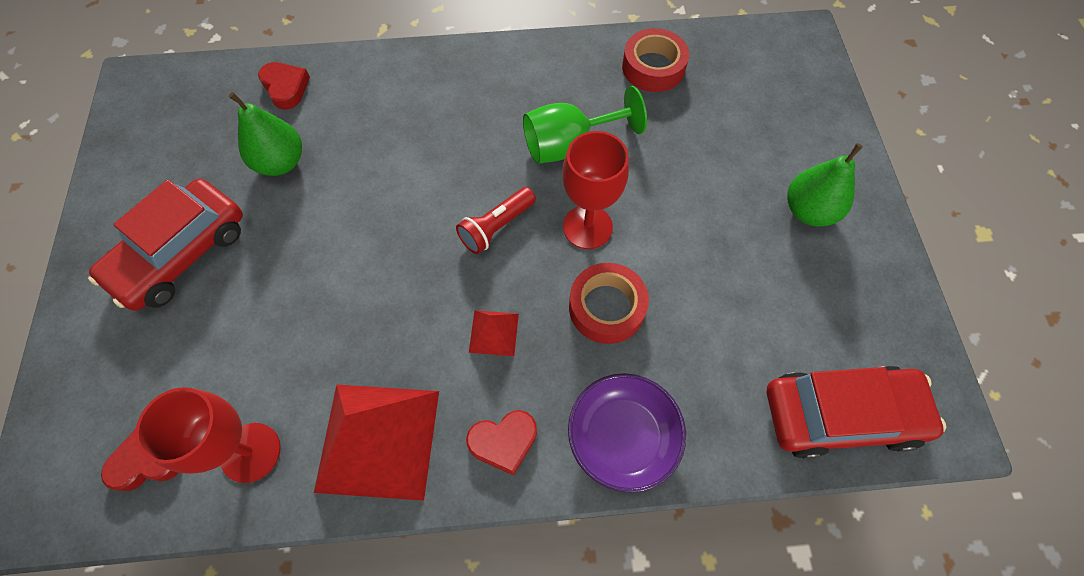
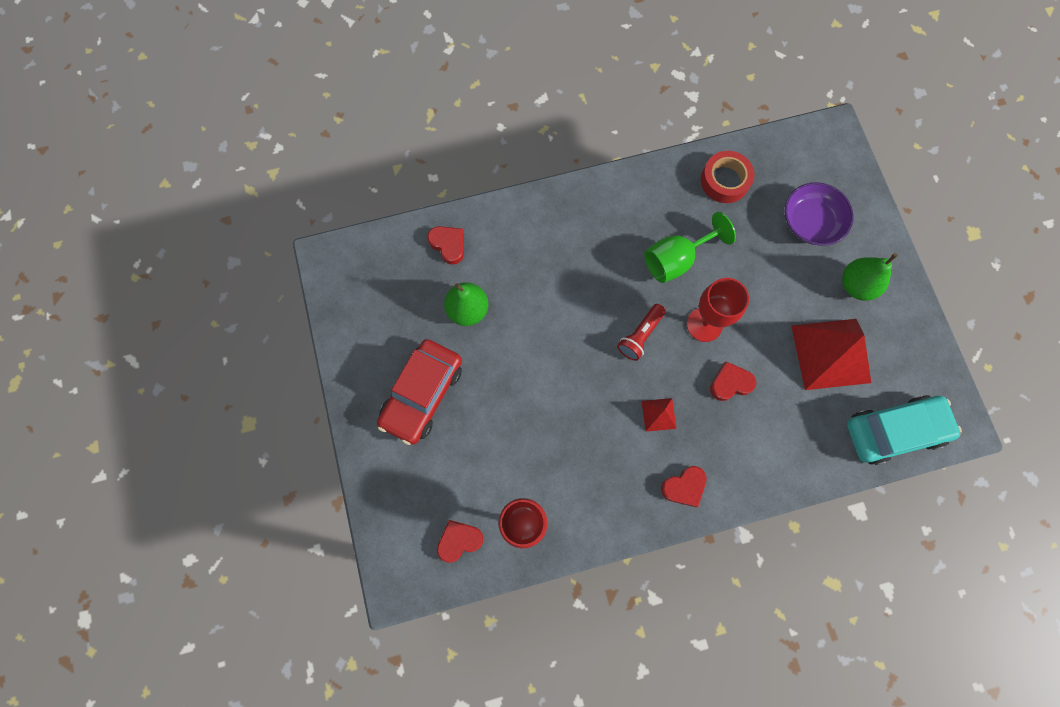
camera: 10 degrees left, 10 degrees up
(378, 440) = (603, 500): red pyramid -> red pyramid (830, 353)
(606, 307) = (730, 383): red tape -> red heart
(622, 437) = (759, 470): purple bowl -> purple bowl (810, 222)
(840, 414) = (894, 430): red car -> turquoise car

